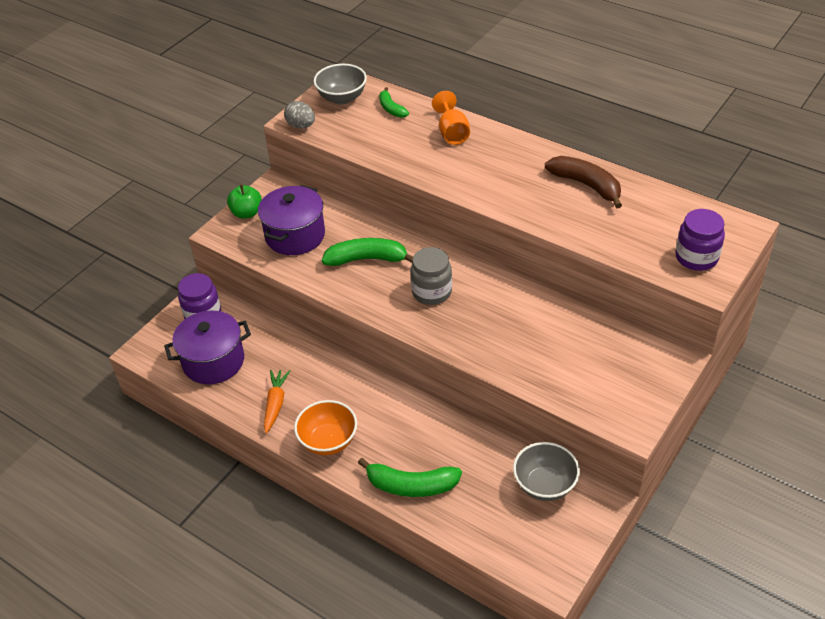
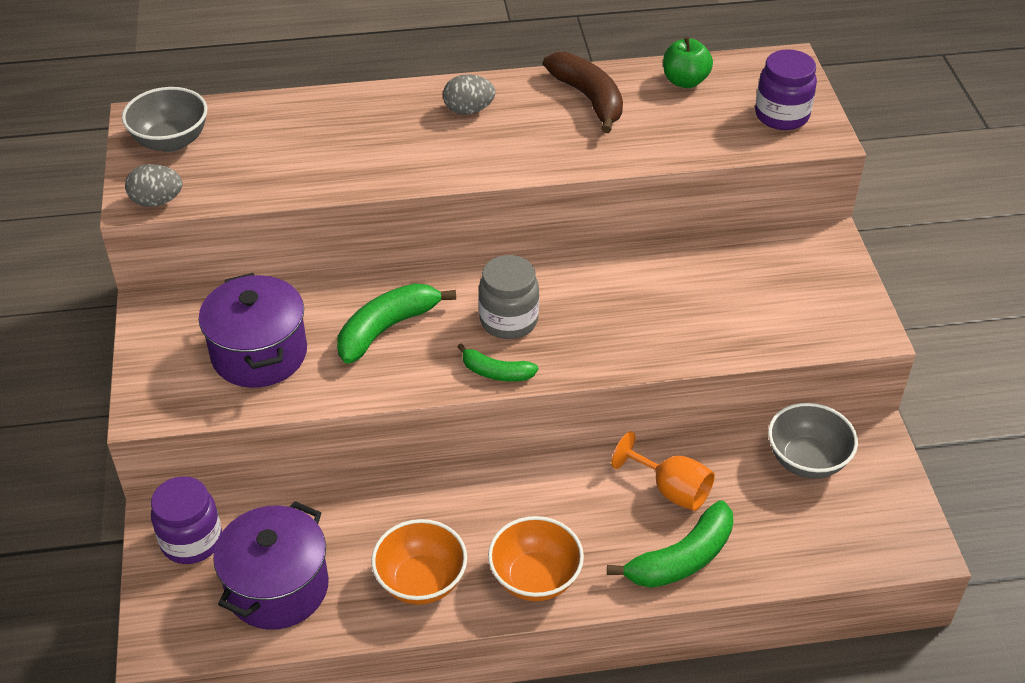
camera: 45 degrees left, 0 degrees up
(247, 213) = (156, 364): green apple -> green apple (685, 81)
(275, 404) = (421, 581): orange carrot -> orange bowl
(391, 109) = (255, 123): green banana -> green banana (496, 372)
(452, 133) = (368, 115): orange goblet -> orange goblet (671, 490)
(509, 157) = (468, 110): none -> grey egg
(586, 185) = (589, 98): brown banana -> brown banana turned 60 degrees clockwise

